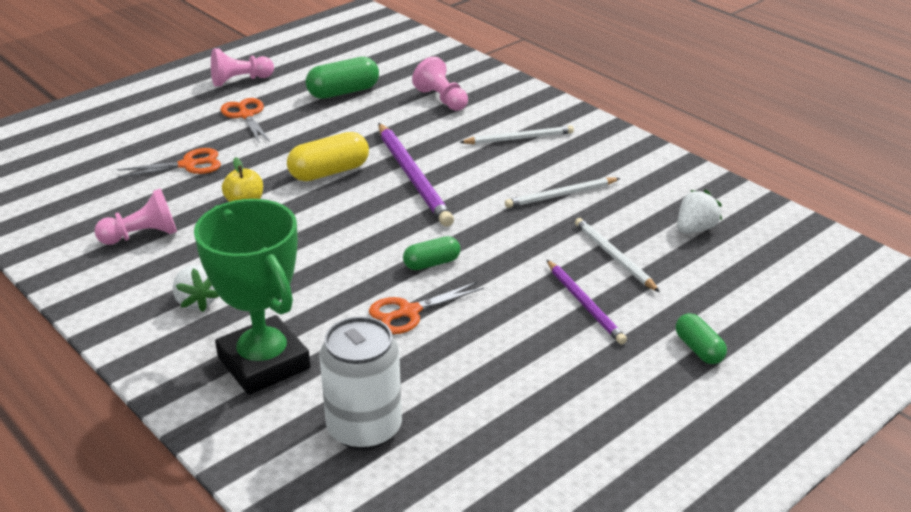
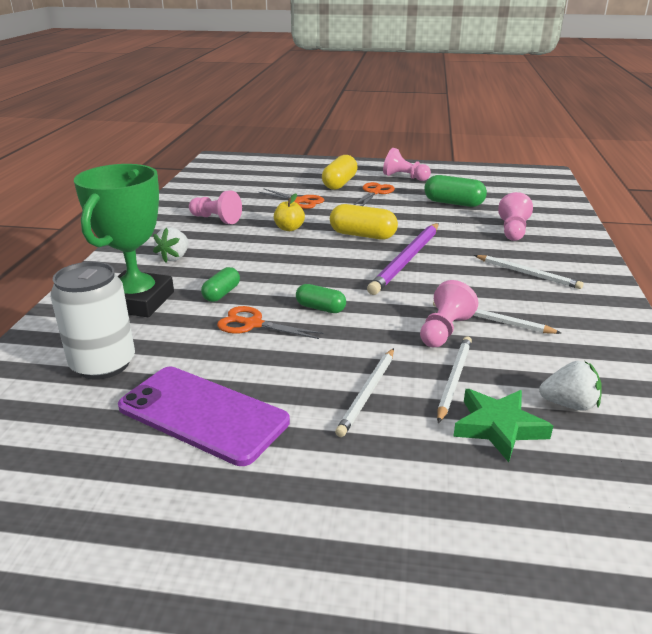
camera: 50 degrees right, 5 degrees down
(186, 121) = (339, 183): none -> yellow capsule
(517, 399) = (203, 414): none -> purple phone
(548, 224) = (444, 331): none -> pink pawn
(585, 304) = (367, 393): purple pencil -> white pencil
(686, 271) = (498, 427): none -> green star
(699, 349) = (392, 488): green capsule -> green capsule (221, 294)

